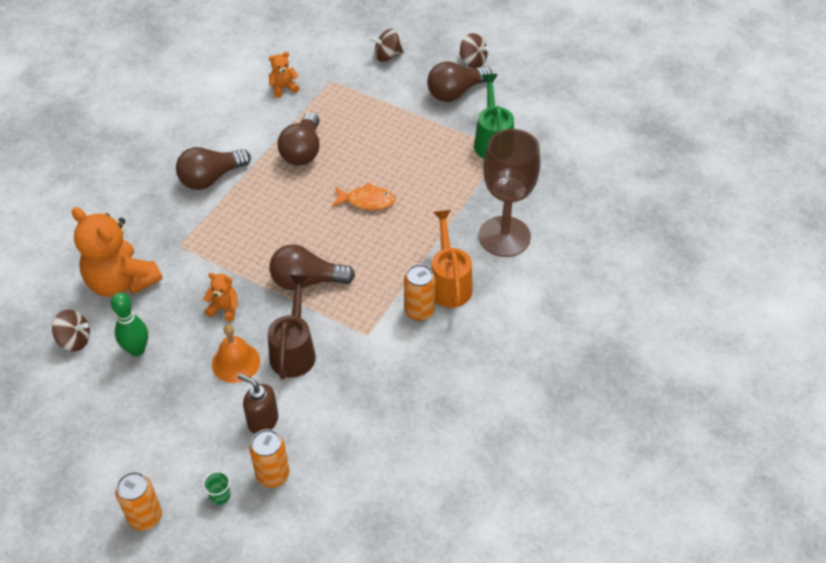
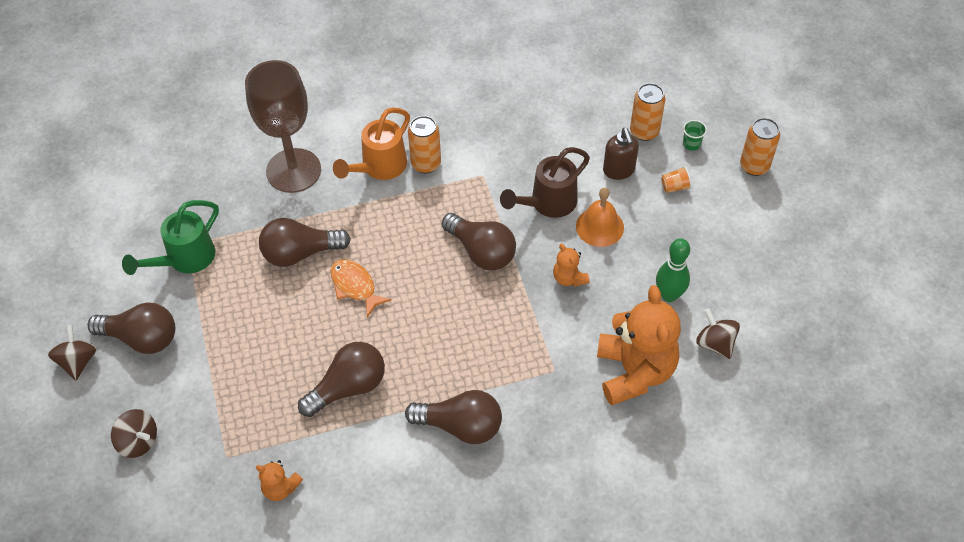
camera: 135 degrees left, 5 degrees up
(202, 442) = (675, 187): none -> orange cup
(427, 194) = (300, 253): none -> brown light bulb

